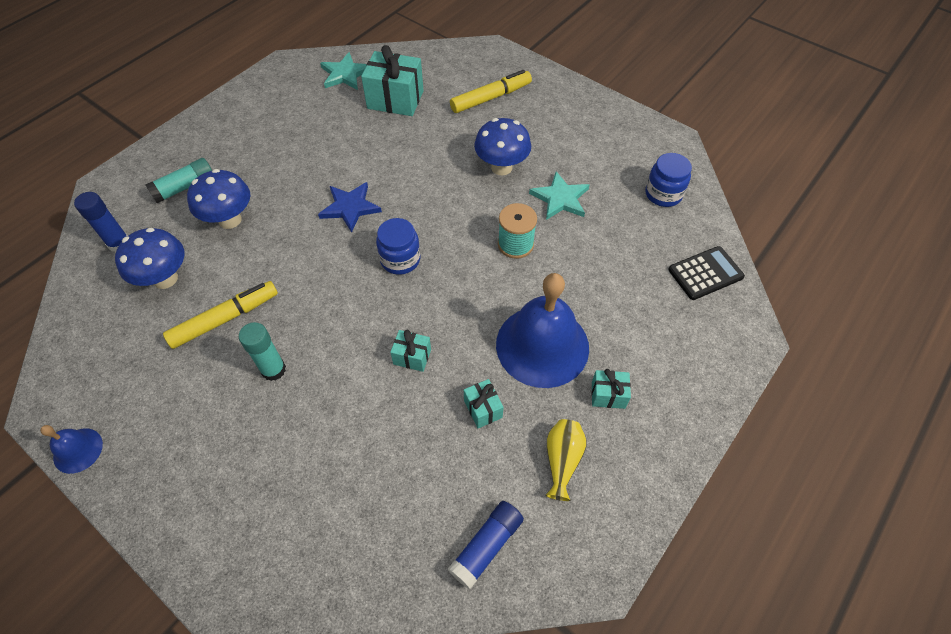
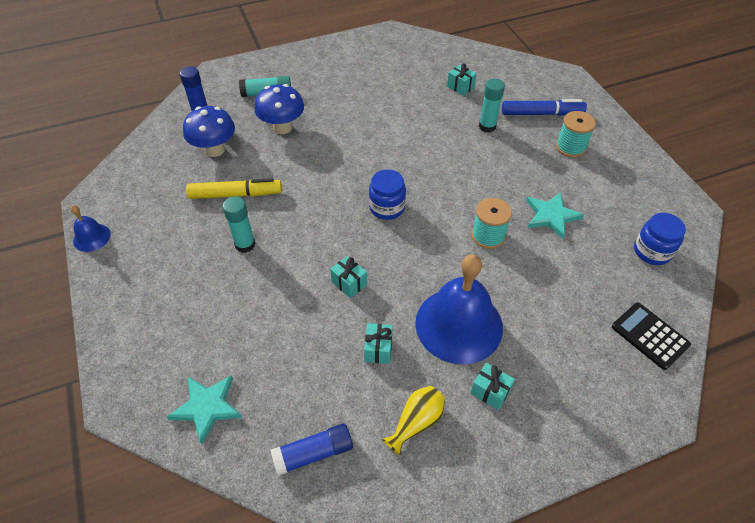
camera: 30 degrees right, 5 degrees down
(345, 74) = (433, 55): turquoise star -> turquoise star (207, 407)
(350, 207) = (373, 153): blue star -> none
(395, 100) = (460, 87): turquoise gift -> turquoise gift, size x0.51
(447, 132) = (487, 126): none -> turquoise glue stick
(491, 98) = (542, 113): yellow marker -> blue marker
(501, 167) = (515, 171): blue mushroom -> none
(537, 122) = (570, 147): none -> turquoise spool
(705, 273) = (650, 336): black calculator -> black calculator turned 135 degrees counterclockwise

